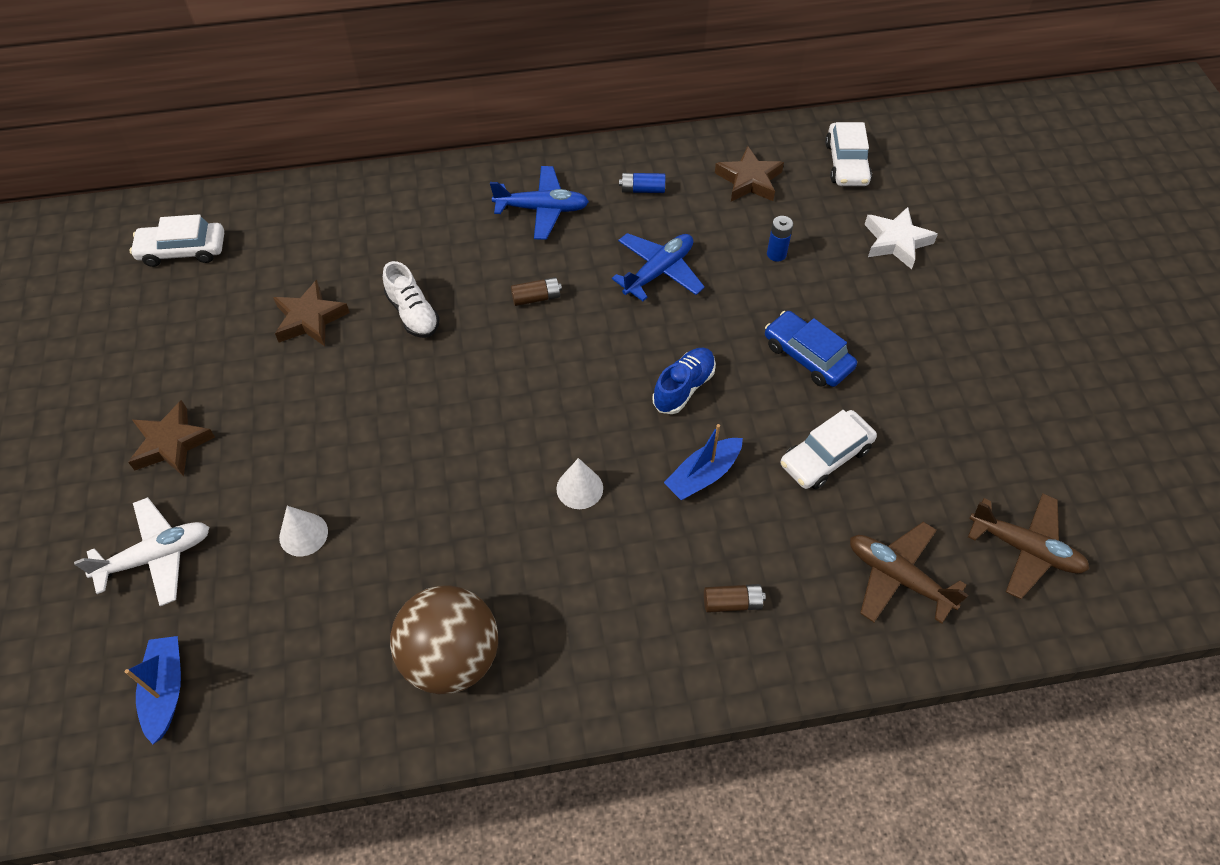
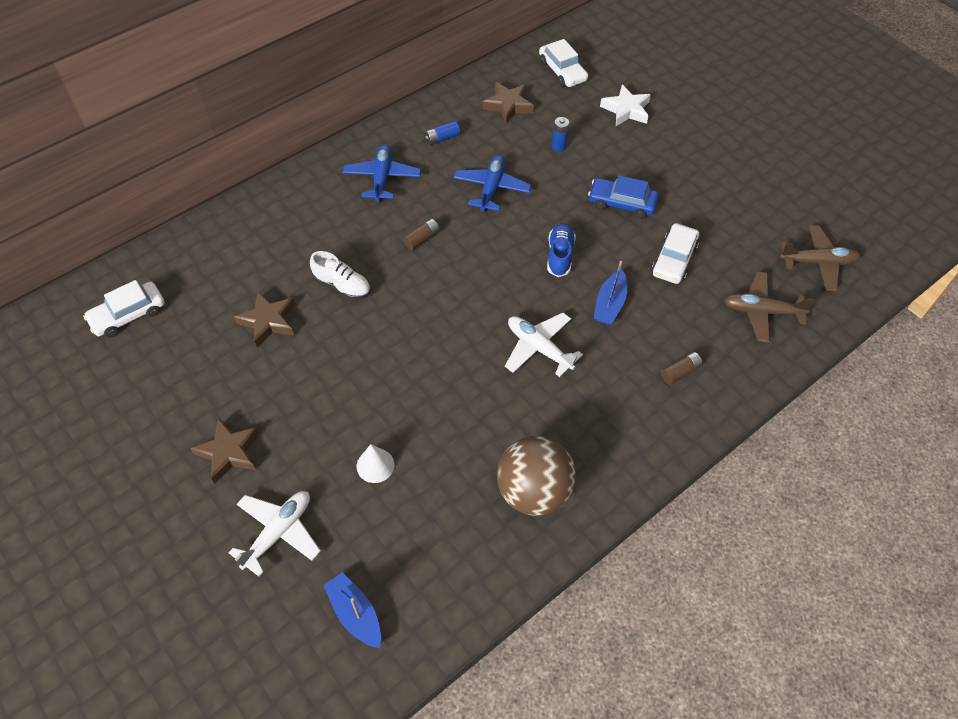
camera: 30 degrees left, 0 degrees up
(542, 209) = (382, 178): blue plane -> blue plane turned 60 degrees counterclockwise
(579, 488) = (539, 348): white cone -> white plane

